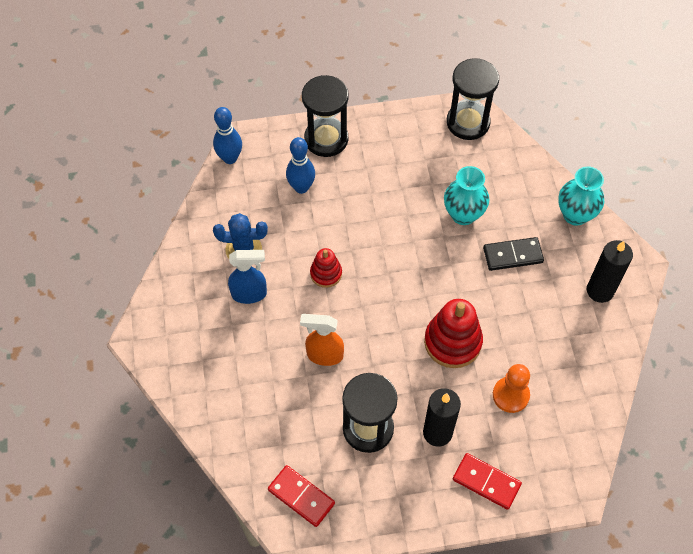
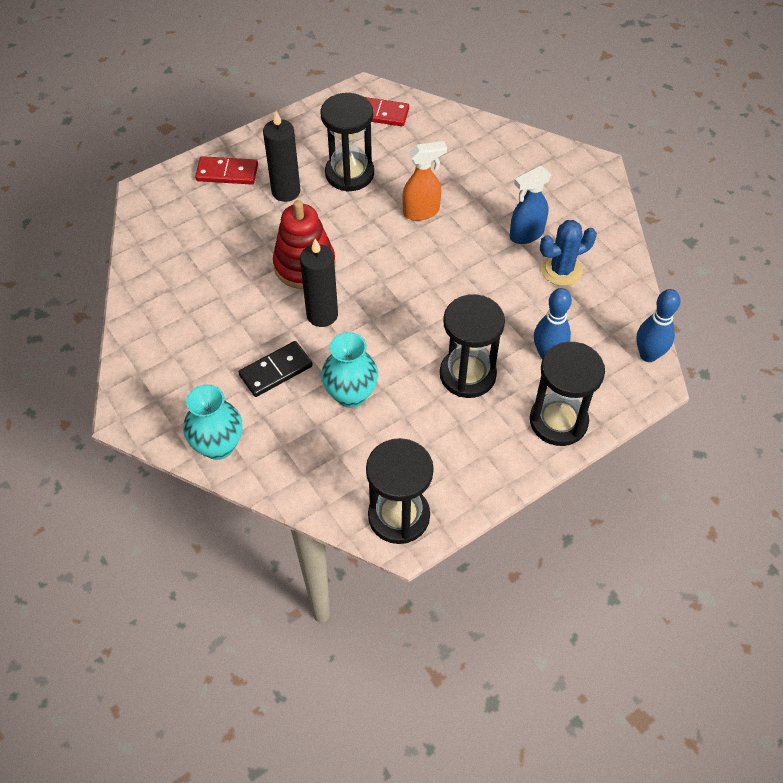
camera: 155 degrees right, 5 degrees down
(326, 273) = (464, 279): red stacking toy -> none
(369, 195) = (467, 375): none -> black hourglass
(510, 395) = (229, 242): orange pawn -> none
(600, 290) = (165, 370): black candle -> black candle (322, 315)

